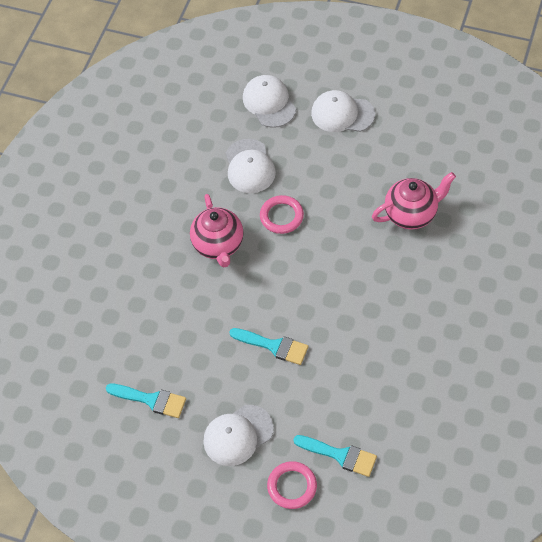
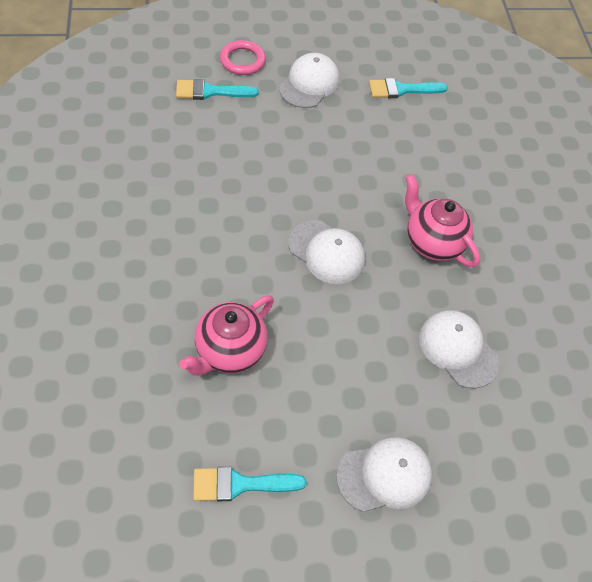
camera: 145 degrees right, 0 degrees up
(269, 103) = (491, 456): white cap -> white cap (326, 252)
(273, 346) = (317, 161): turquoise brush -> turquoise brush (240, 484)
(281, 216) = (383, 297): pink ring -> none

